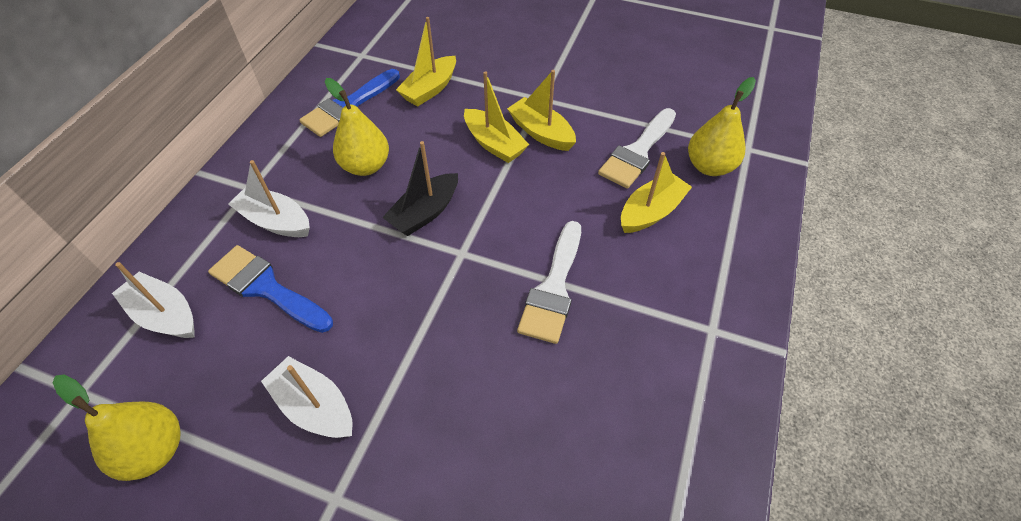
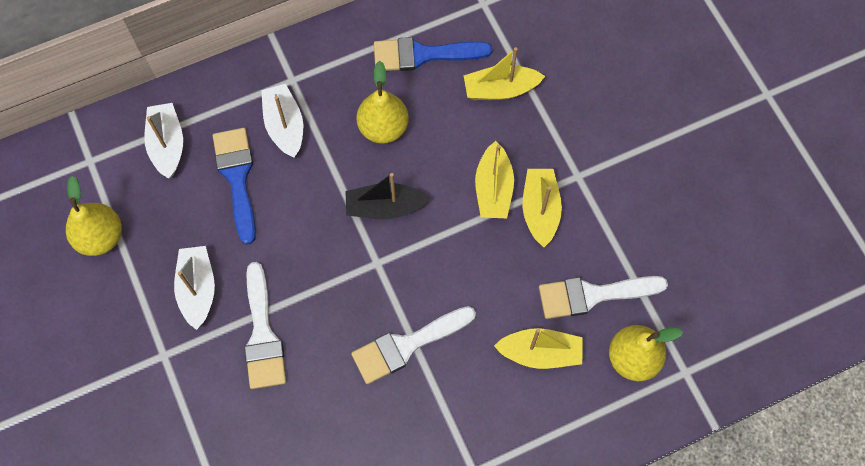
camera: 45 degrees right, 15 degrees up
(421, 388) = (262, 335): none -> white brush

